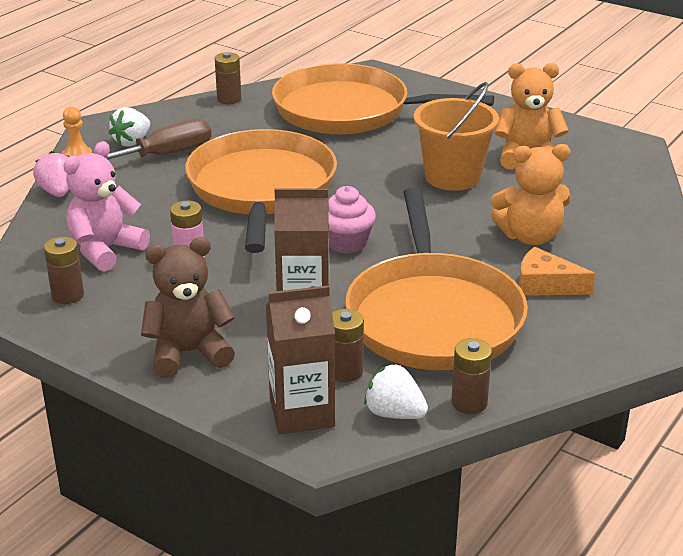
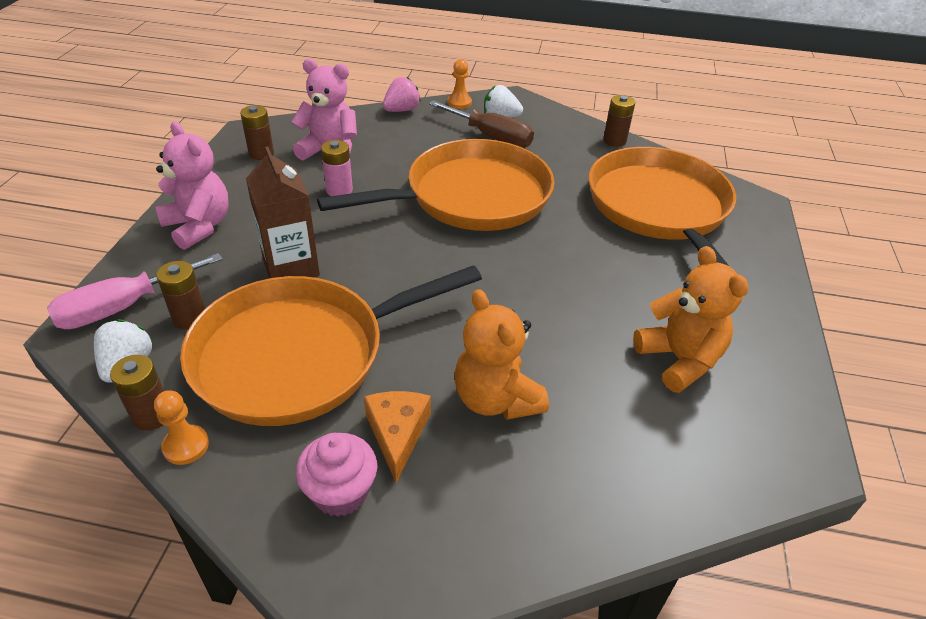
camera: 65 degrees right, 10 degrees up
(188, 353) = (199, 226): brown teddy bear -> pink teddy bear
(302, 413) = (123, 307): brown carton -> pink screwdriver
(347, 243) = (407, 267): pink cupcake -> pink cupcake (340, 492)
(452, 177) = (584, 309): orange bucket -> none
(513, 387) = (186, 446): none -> orange pawn

